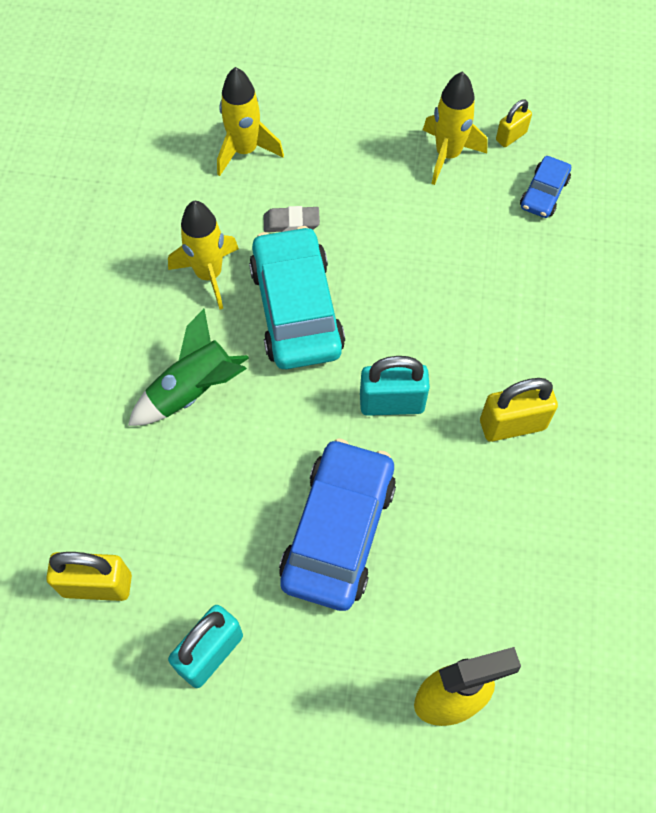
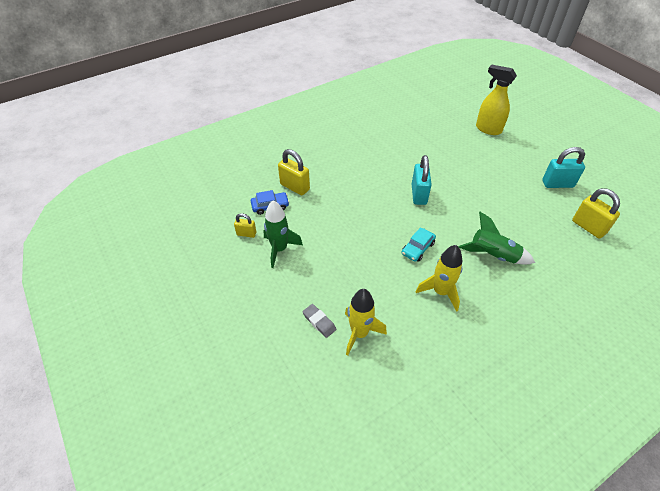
camera: 130 degrees left, 15 degrees down
(291, 222) = (379, 281): grey eraser -> grey eraser (319, 322)
(296, 309) = (417, 248): turquoise car -> turquoise car, size x0.49
(338, 531) = (480, 179): blue car -> none
(392, 403) = (419, 194): turquoise padlock -> turquoise padlock turned 45 degrees clockwise
(448, 155) = (279, 249): yellow rocket -> green rocket
(512, 424) = (386, 161): yellow padlock -> yellow padlock (295, 187)

